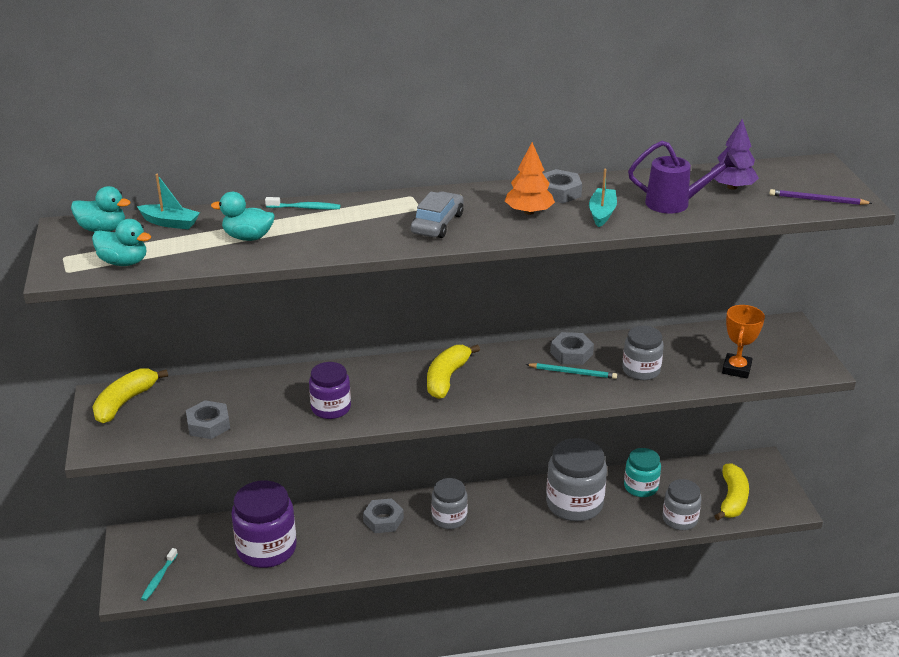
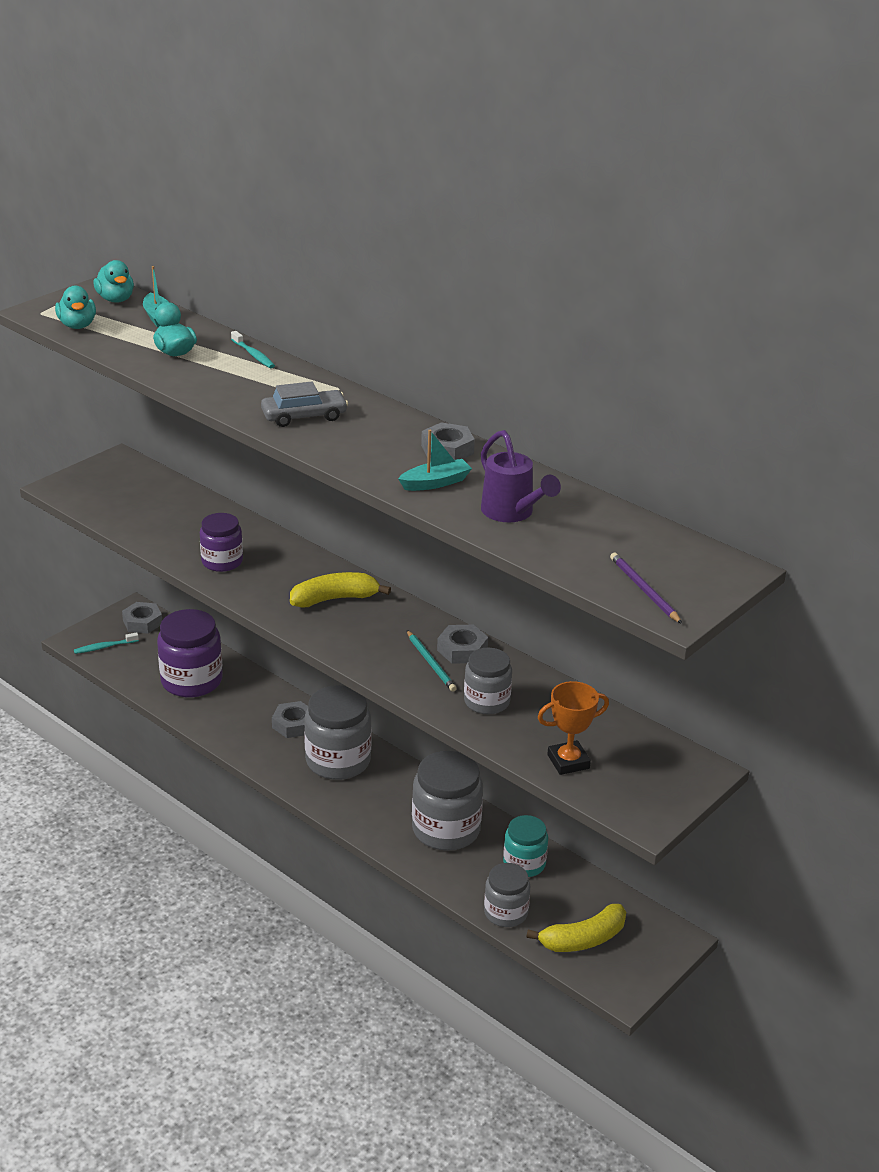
camera: 50 degrees right, 0 degrees up
(125, 402) = (123, 471): yellow banana -> none
(208, 424) = (136, 518): grey nut -> grey nut (142, 622)
(449, 518) = (338, 761): grey jar -> grey jar, size x1.64
(529, 212) = (386, 448): orange tree -> none
(732, 187) = (598, 533): purple tree -> none

